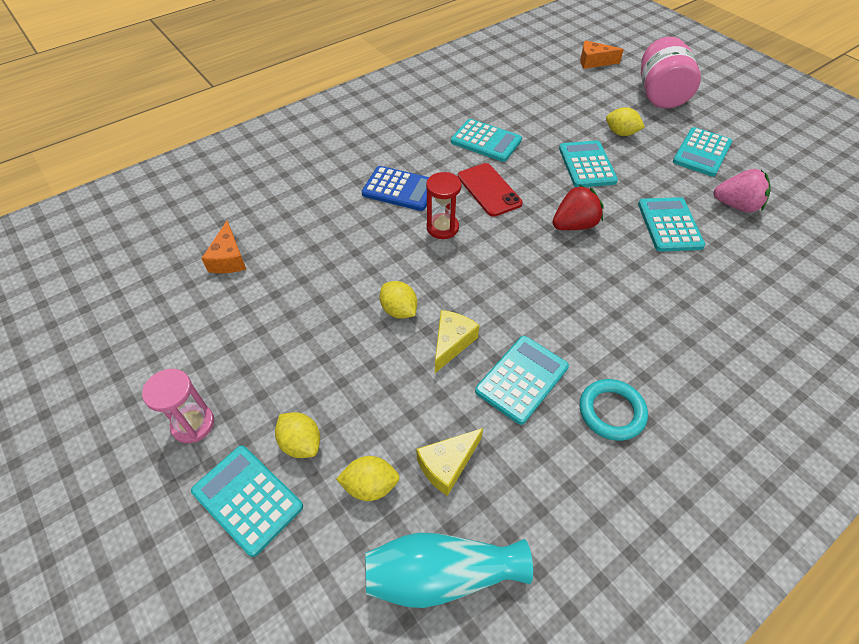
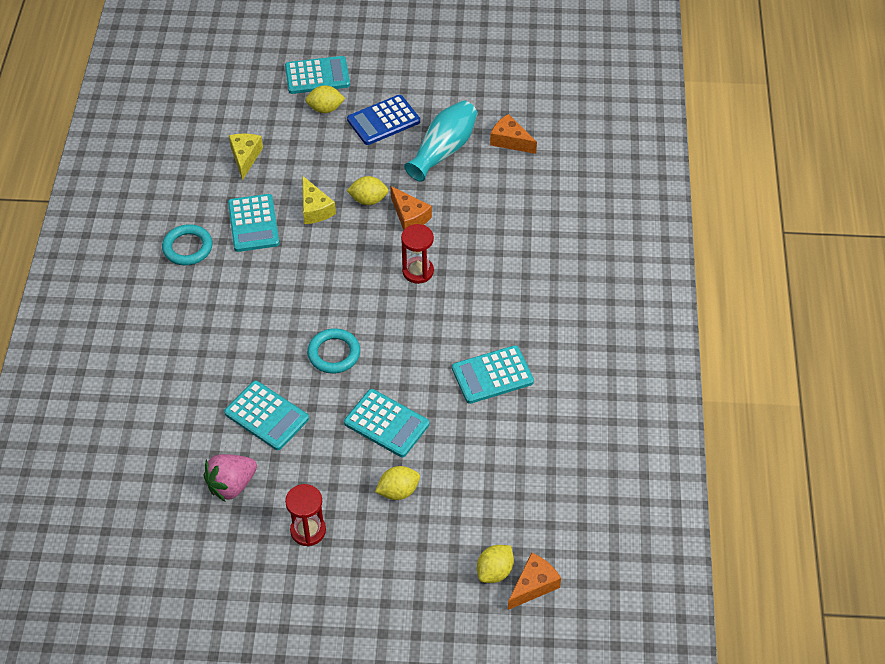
camera: 130 degrees right, 0 degrees up
(193, 424) = (386, 74): pink hourglass -> none
(370, 486) = (270, 122): yellow lemon -> yellow lemon (494, 571)
(389, 269) = (409, 216): none -> orange cheese
(400, 189) = (488, 274): blue calculator -> blue calculator (383, 121)
(441, 575) = (200, 122): turquoise vase -> turquoise vase (443, 150)
(489, 190) = (428, 330): red phone -> none
(574, 225) = (334, 353): red strawberry -> turquoise ring
(660, 95) = (416, 588): pink jar -> none
(702, 152) = (308, 530): turquoise calculator -> red hourglass

